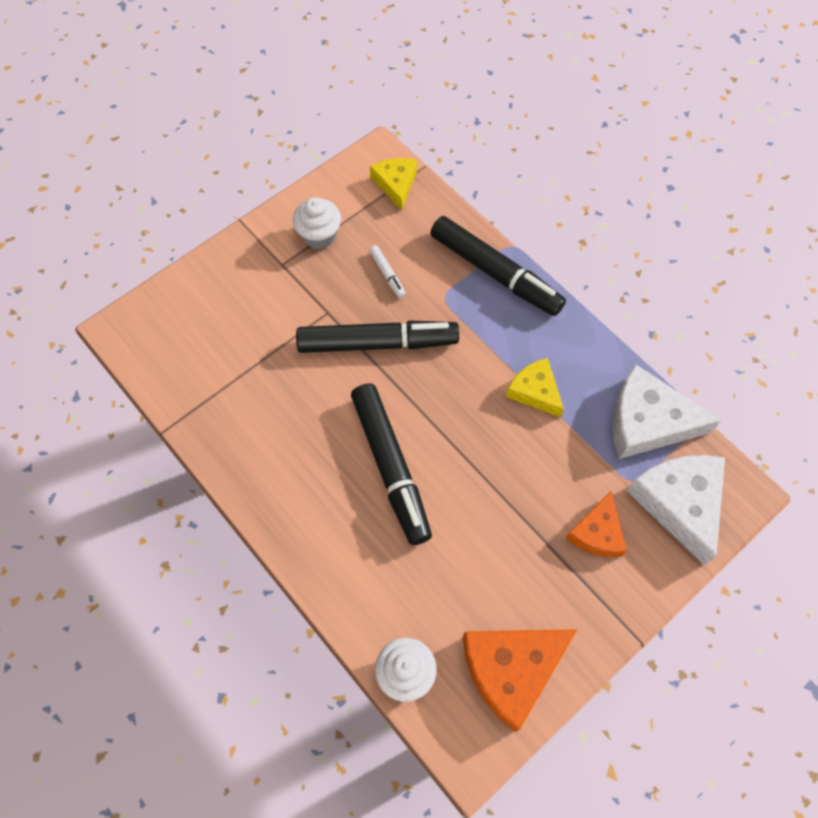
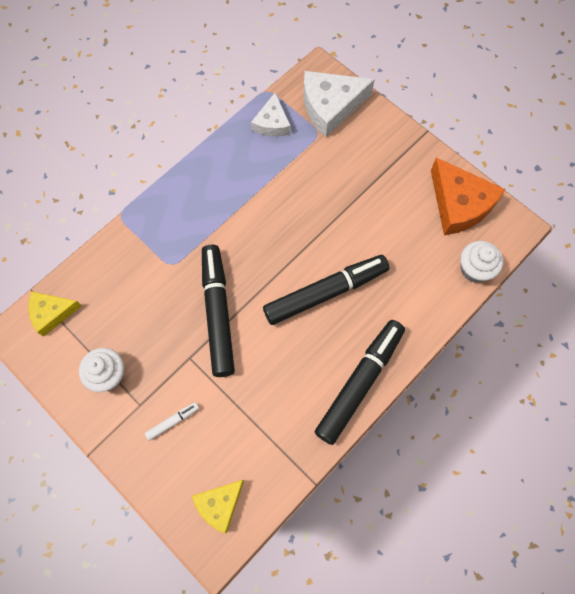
camera: 95 degrees left, 5 degrees up
(387, 274) = (150, 311): white marker -> white marker (173, 421)
(495, 273) = (147, 227): black marker -> black marker (360, 382)
(535, 391) = (253, 195): yellow cheese -> yellow cheese (219, 504)
(597, 532) = (358, 154): orange cheese -> none
(647, 422) = (272, 123): white cheese -> white cheese, size x0.60

